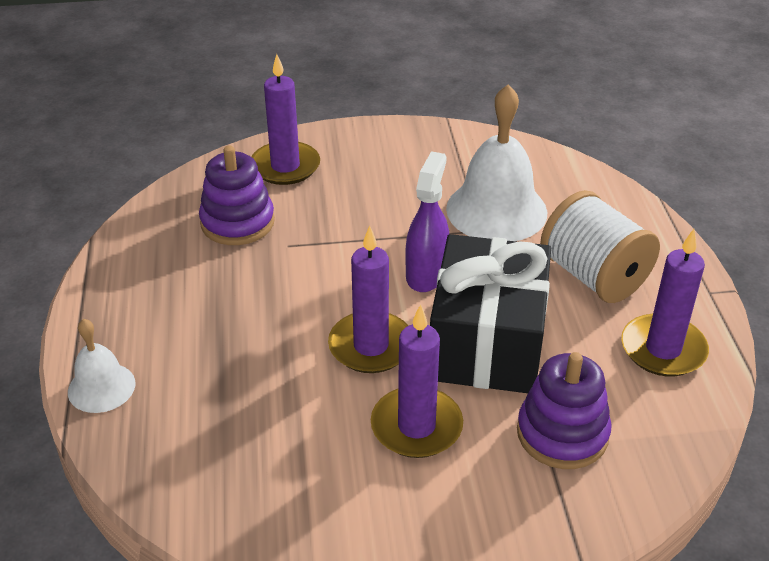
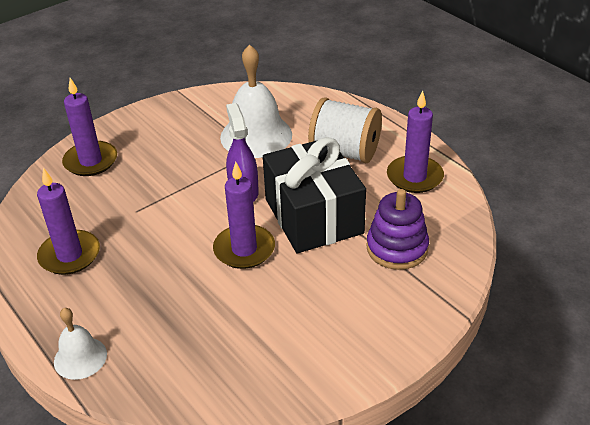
camera: 30 degrees left, 0 degrees up
(237, 222) = (87, 210): purple stacking toy -> none
(416, 426) = (311, 283): purple candle -> purple candle (69, 255)

